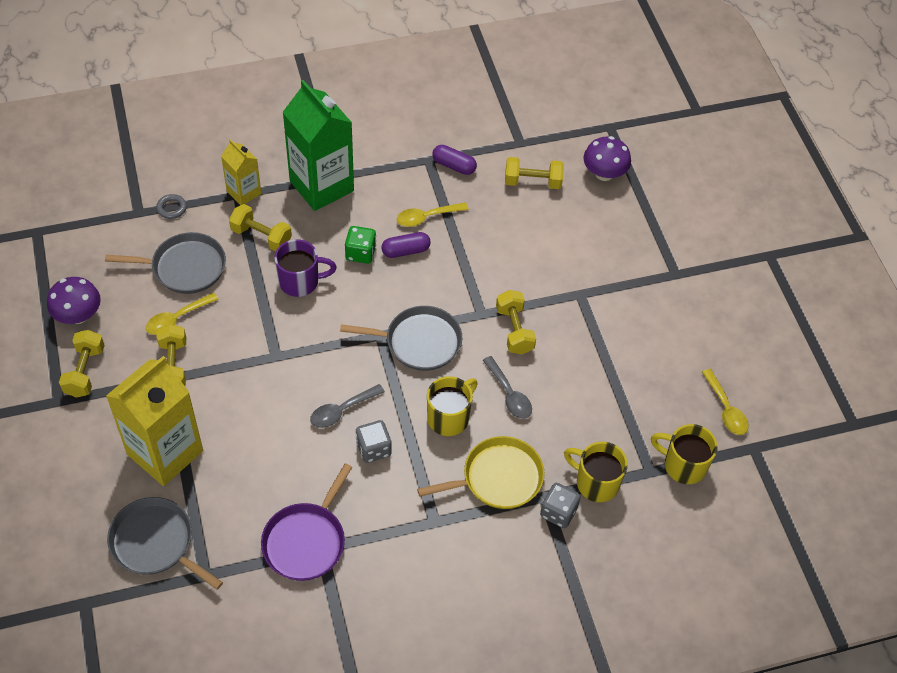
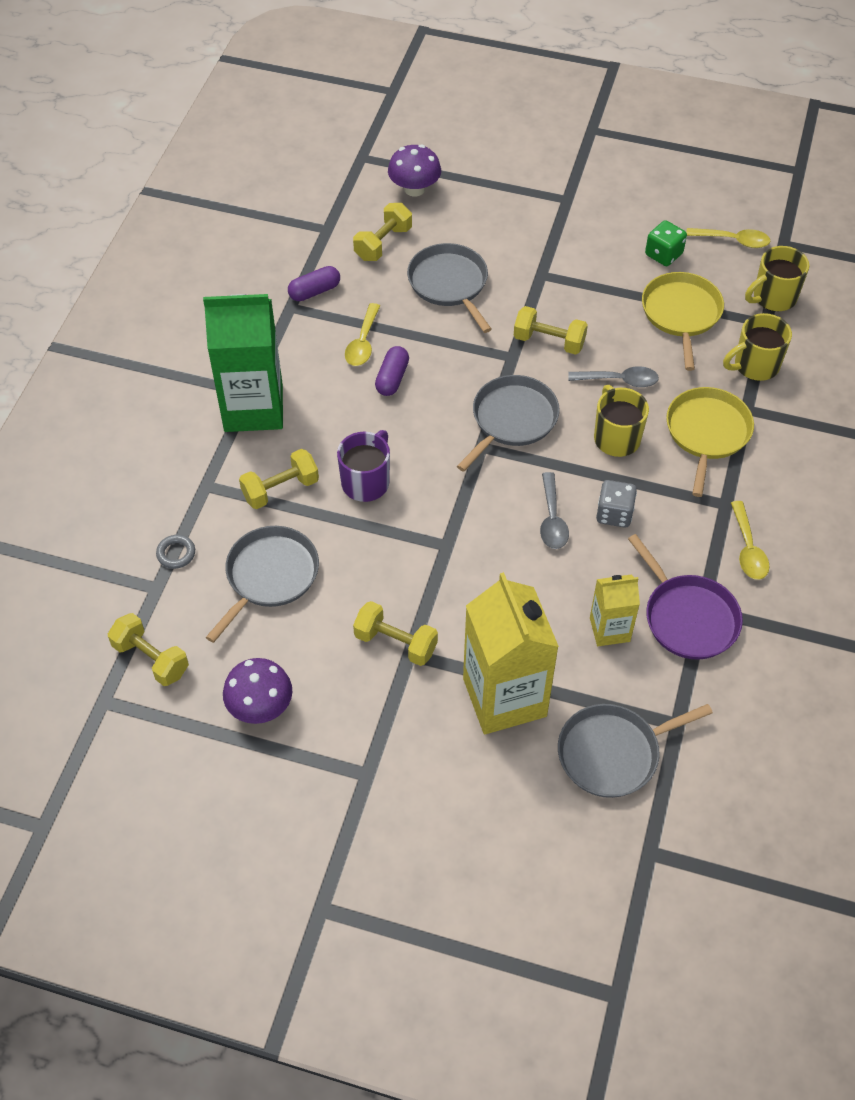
camera: 55 degrees left, 0 degrees up
(85, 371) = (345, 731): yellow dumbbell -> yellow dumbbell (151, 659)
(177, 319) = (335, 612): yellow spoon -> yellow spoon (748, 549)
(244, 192) = (207, 478): yellow carton -> yellow carton (609, 629)
(360, 253) = (367, 415): green dice -> green dice (663, 254)
(524, 241) = (449, 284): none -> grey pan
(558, 512) = (770, 407): grey dice -> none
(612, 406) = (681, 314): none -> yellow pan

